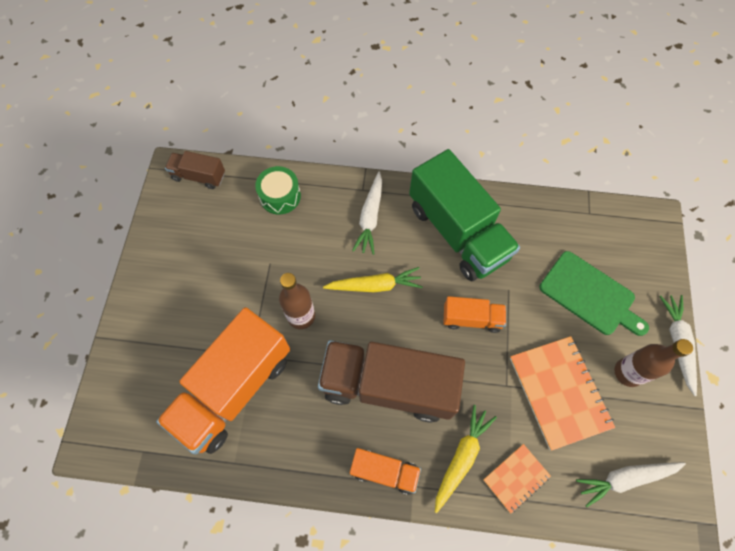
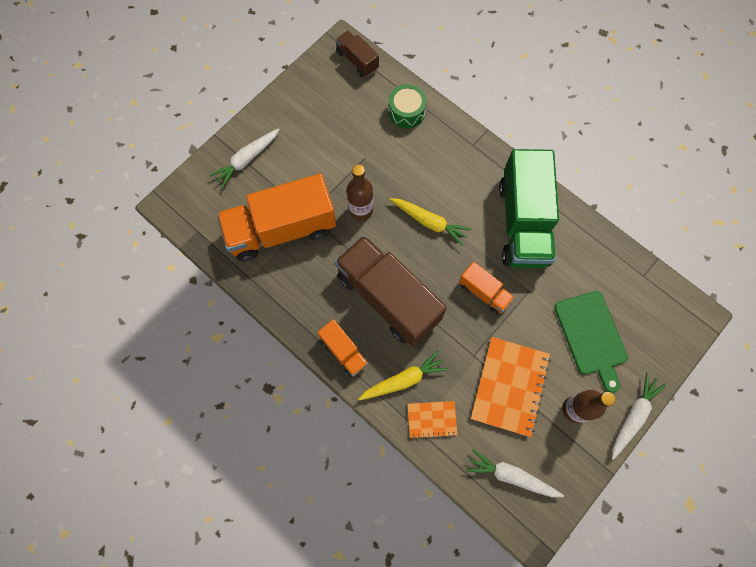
camera: 35 degrees right, 5 degrees up
(370, 217) = (463, 169): white carrot -> white carrot (247, 160)

